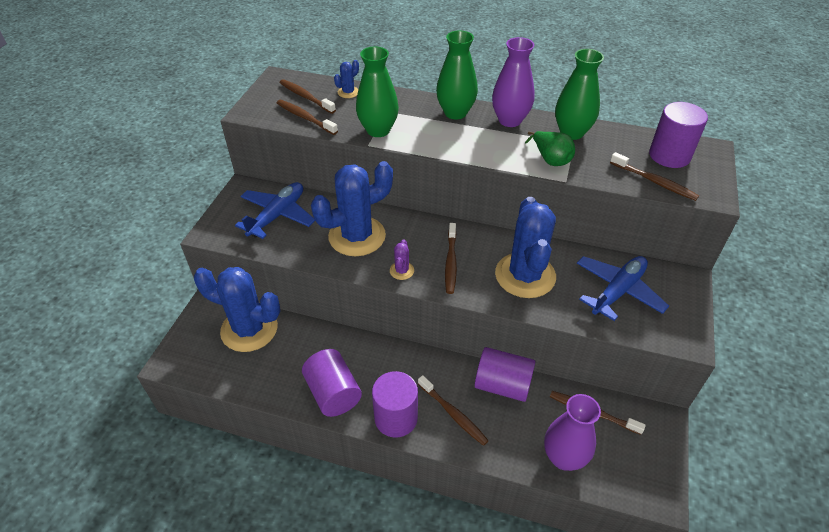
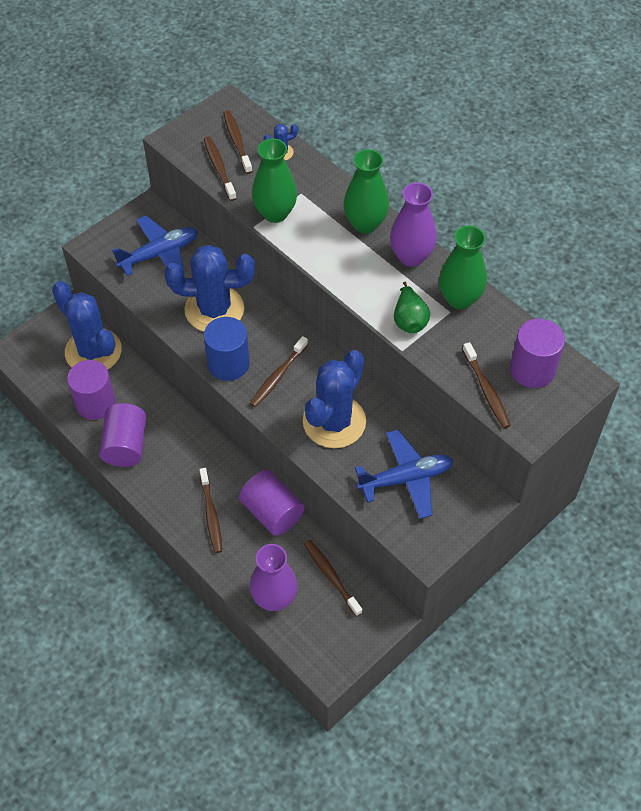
camera: 30 degrees right, 10 degrees up
(396, 418) = (162, 493): purple cylinder -> purple cylinder (95, 403)
(401, 271) = (228, 363): purple cactus -> blue cylinder

